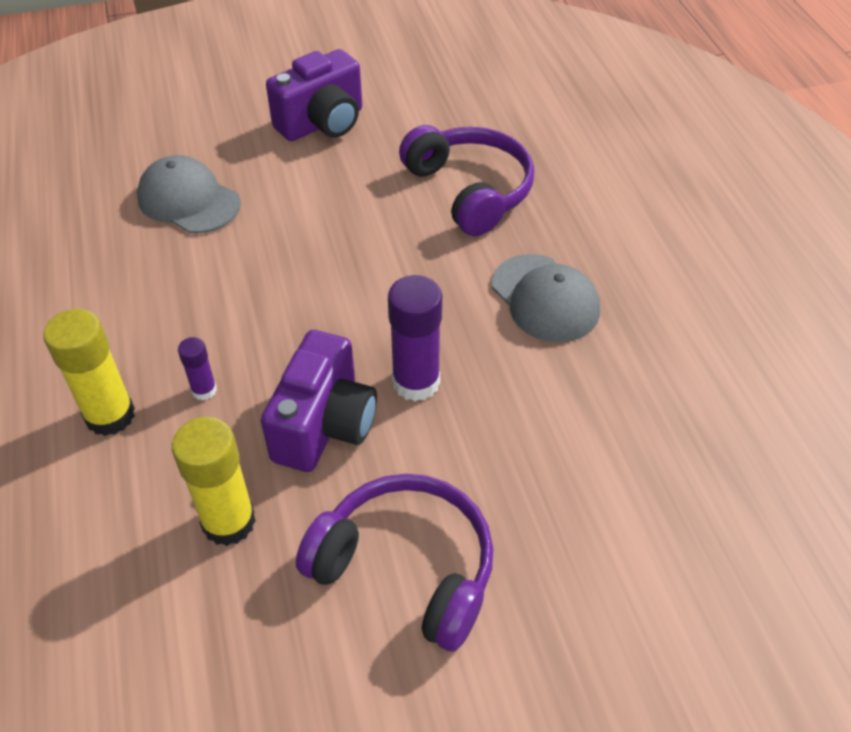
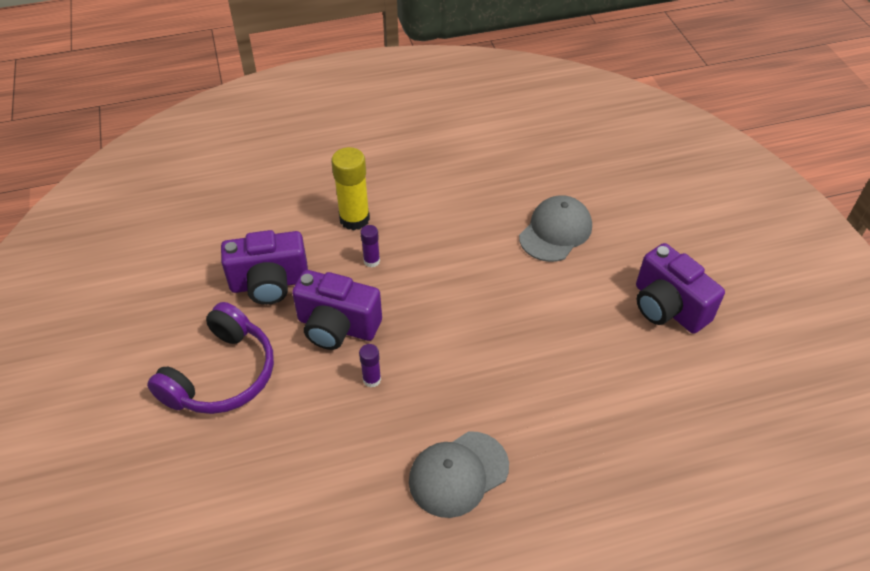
camera: 90 degrees right, 0 degrees up
(228, 522) = (269, 283): yellow glue stick -> purple camera
(416, 382) = (372, 379): purple glue stick -> purple glue stick, size x0.52
(470, 190) = (592, 420): purple headphones -> none

